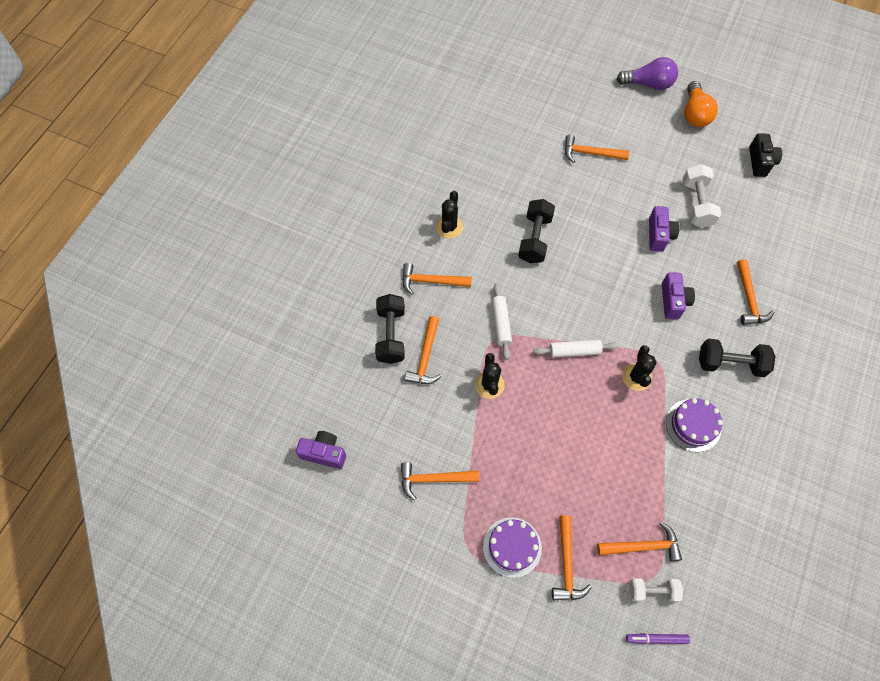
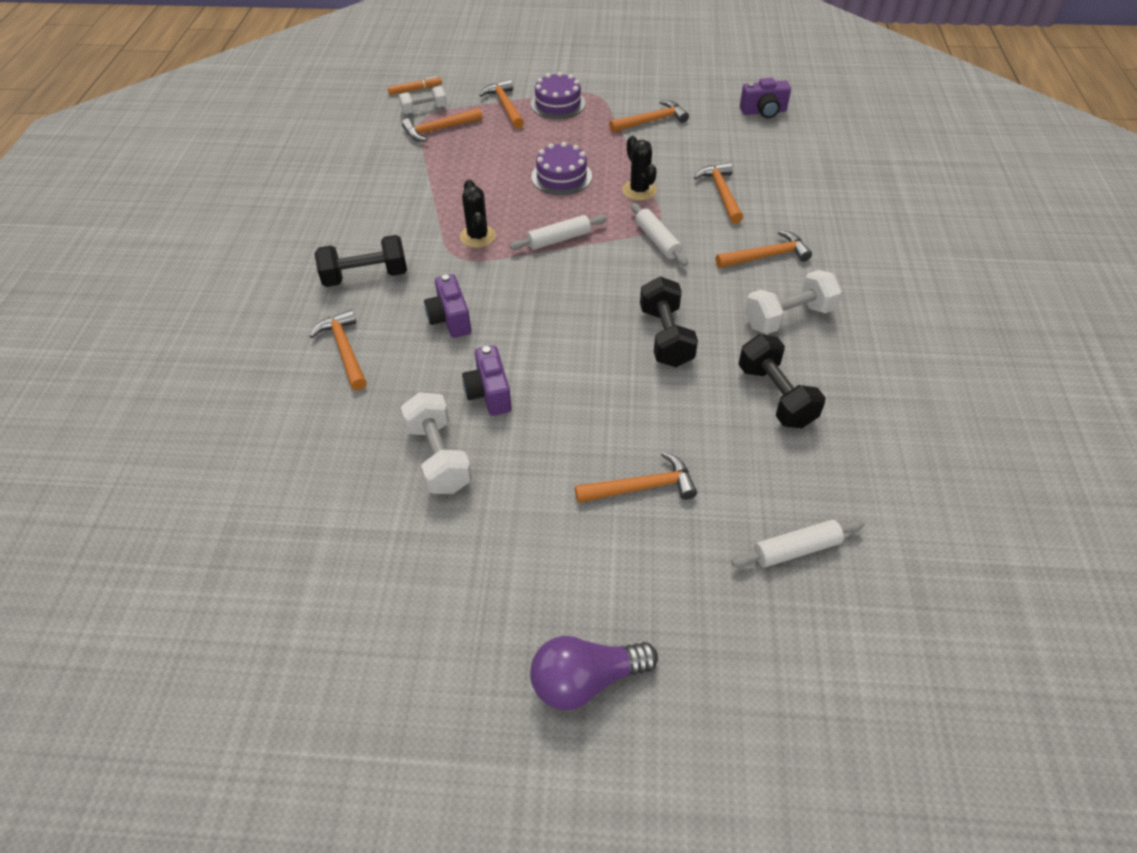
camera: 160 degrees right, 15 degrees down
(391, 335) = (772, 200): black dumbbell -> black dumbbell (775, 396)
(449, 227) = (788, 317): black cactus -> white dumbbell
(529, 103) = (796, 549): none -> white rolling pin
(656, 638) = (415, 90): purple marker -> orange marker
(693, 425) = (404, 215): purple cake -> purple cake (561, 176)
(694, 113) = (472, 637): orange light bulb -> none
(760, 162) = (331, 571): black camera -> none

